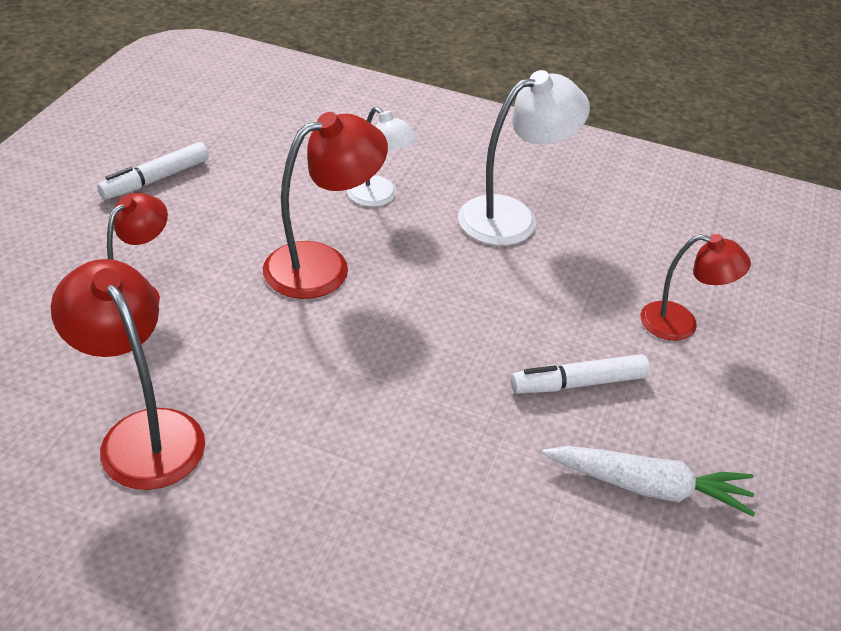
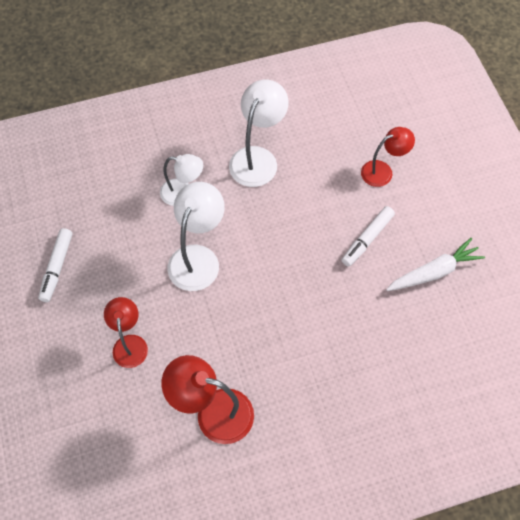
camera: 35 degrees left, 20 degrees up
(323, 265) = (198, 258): red lamp -> white lamp

